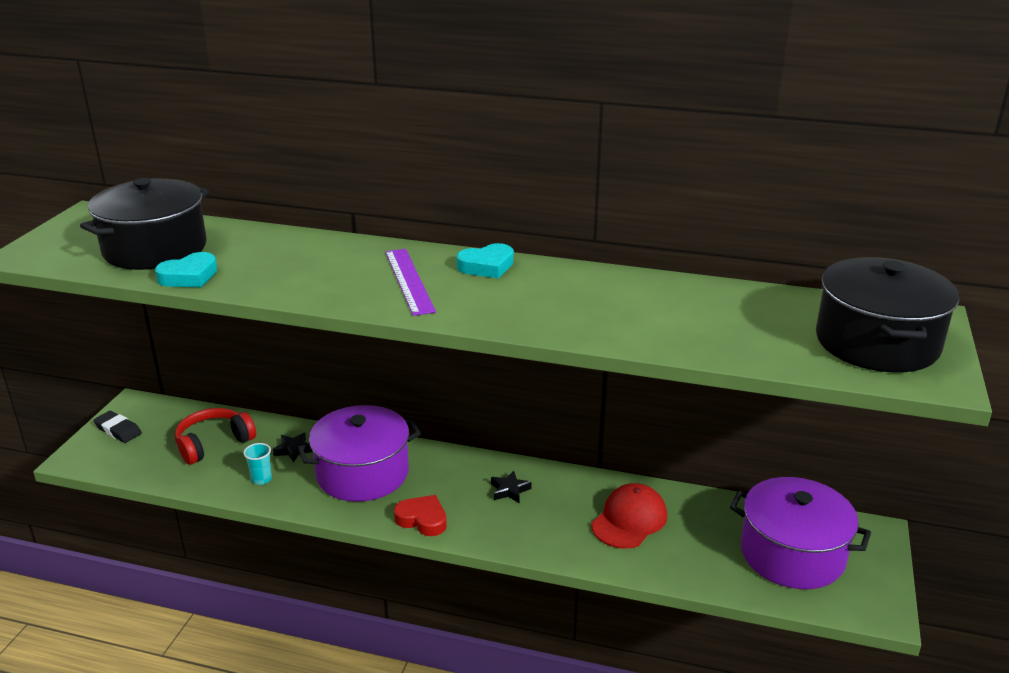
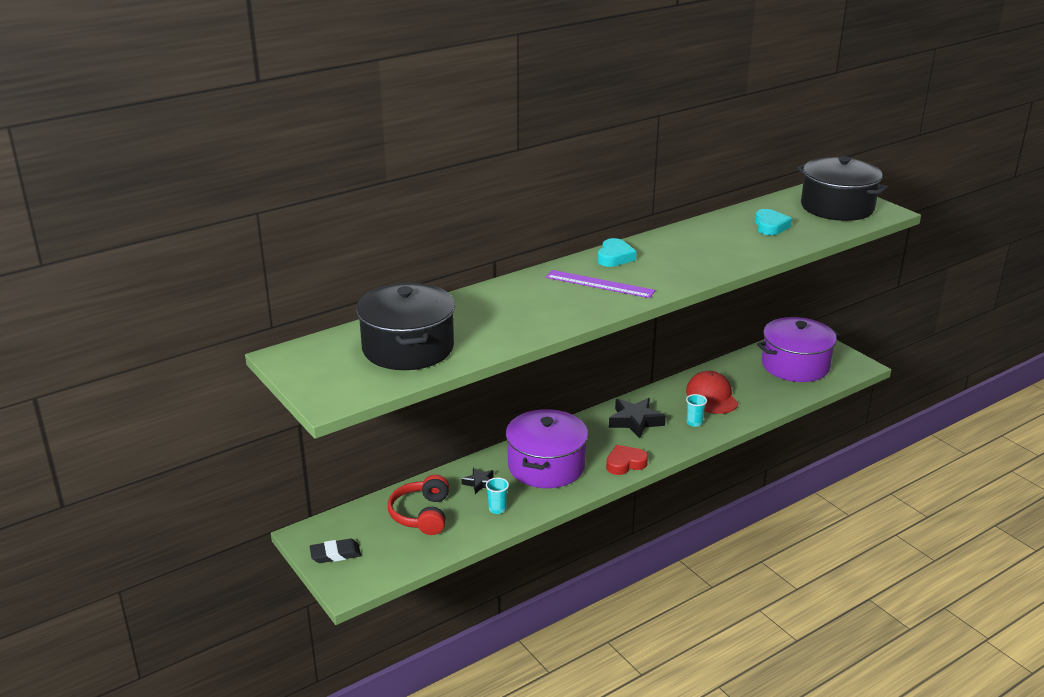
camera: 50 degrees left, 0 degrees up
(189, 276) = (480, 348): turquoise heart -> turquoise heart (770, 226)
(510, 490) = (635, 421): black star -> black star, size x1.77
(559, 531) = (694, 423): none -> turquoise cup

